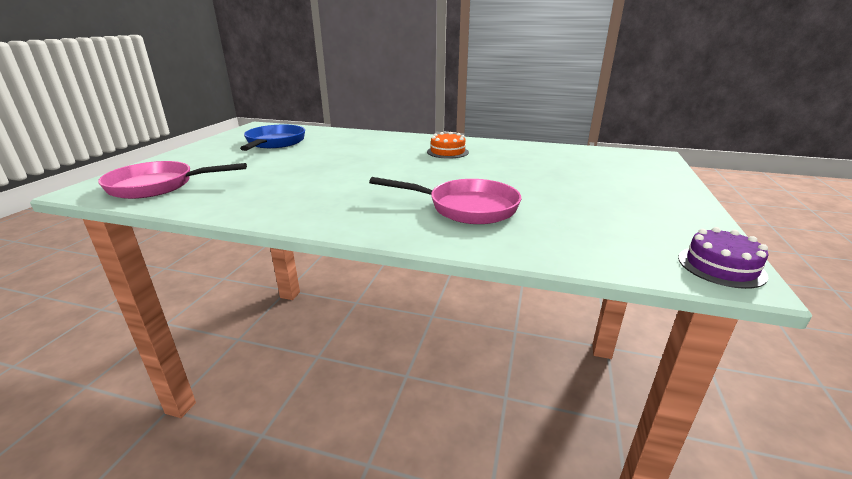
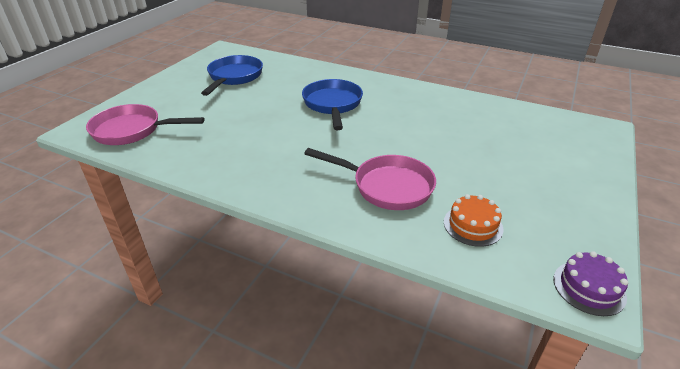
camera: 10 degrees right, 10 degrees up
(386, 155) = (332, 105): none -> blue pan
(447, 152) = (392, 104): orange cake -> orange cake (473, 225)

